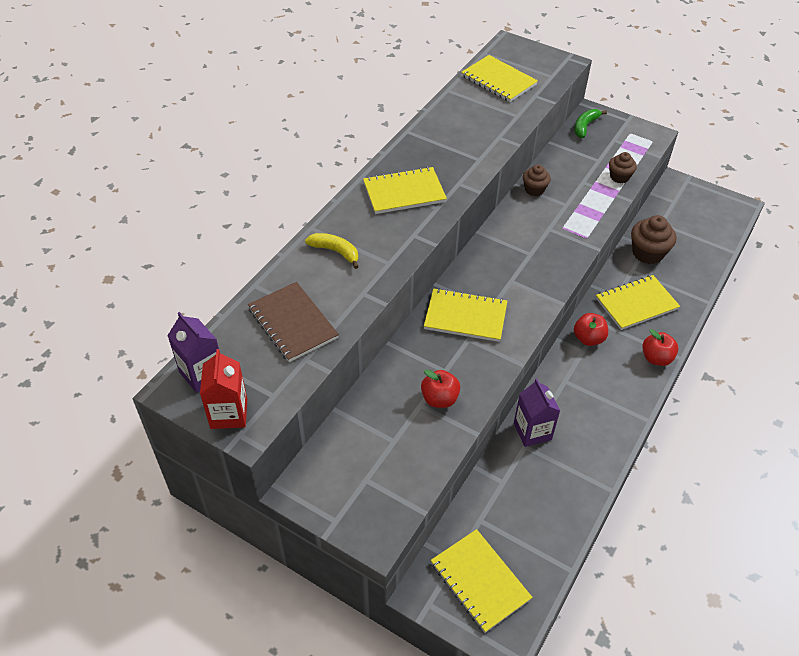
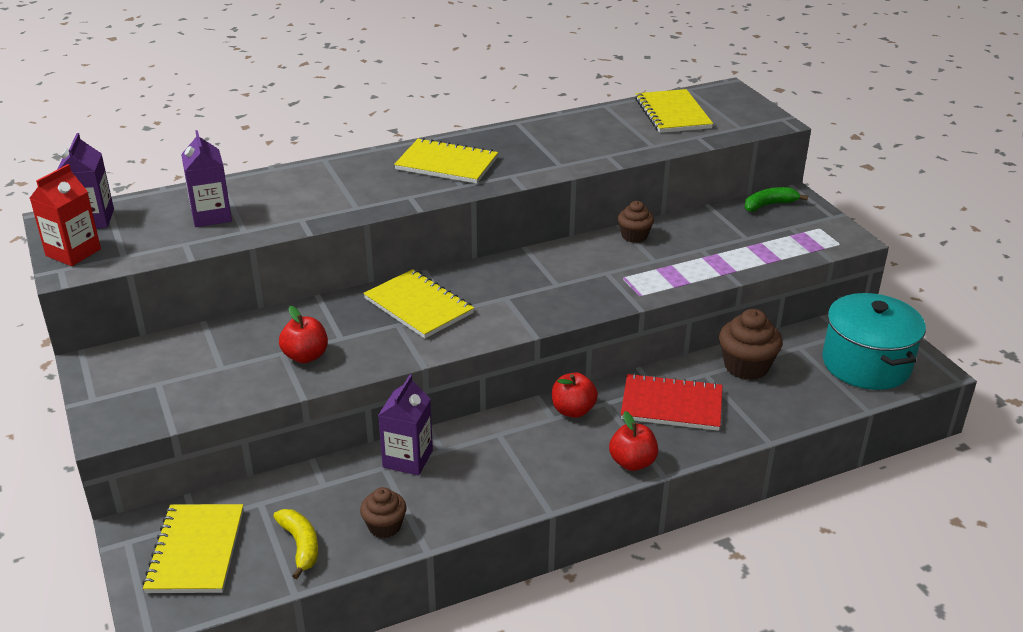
camera: 35 degrees right, 15 degrees down
(293, 323) = (211, 216): brown notebook -> purple carton
(335, 252) = (320, 182): yellow banana -> yellow banana (300, 545)
(619, 177) = (752, 260): brown cupcake -> brown cupcake (384, 526)
(636, 304) = (671, 405): yellow notebook -> red notebook
(704, 218) = (866, 364): none -> turquoise pot

